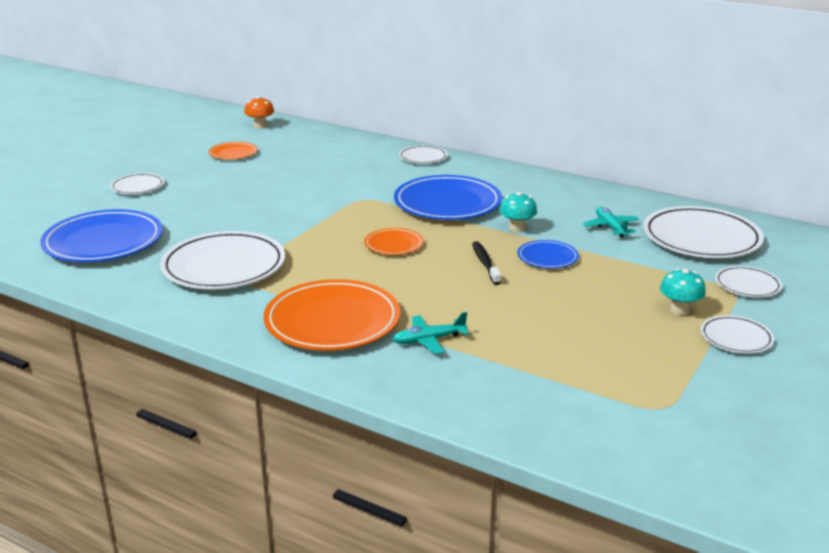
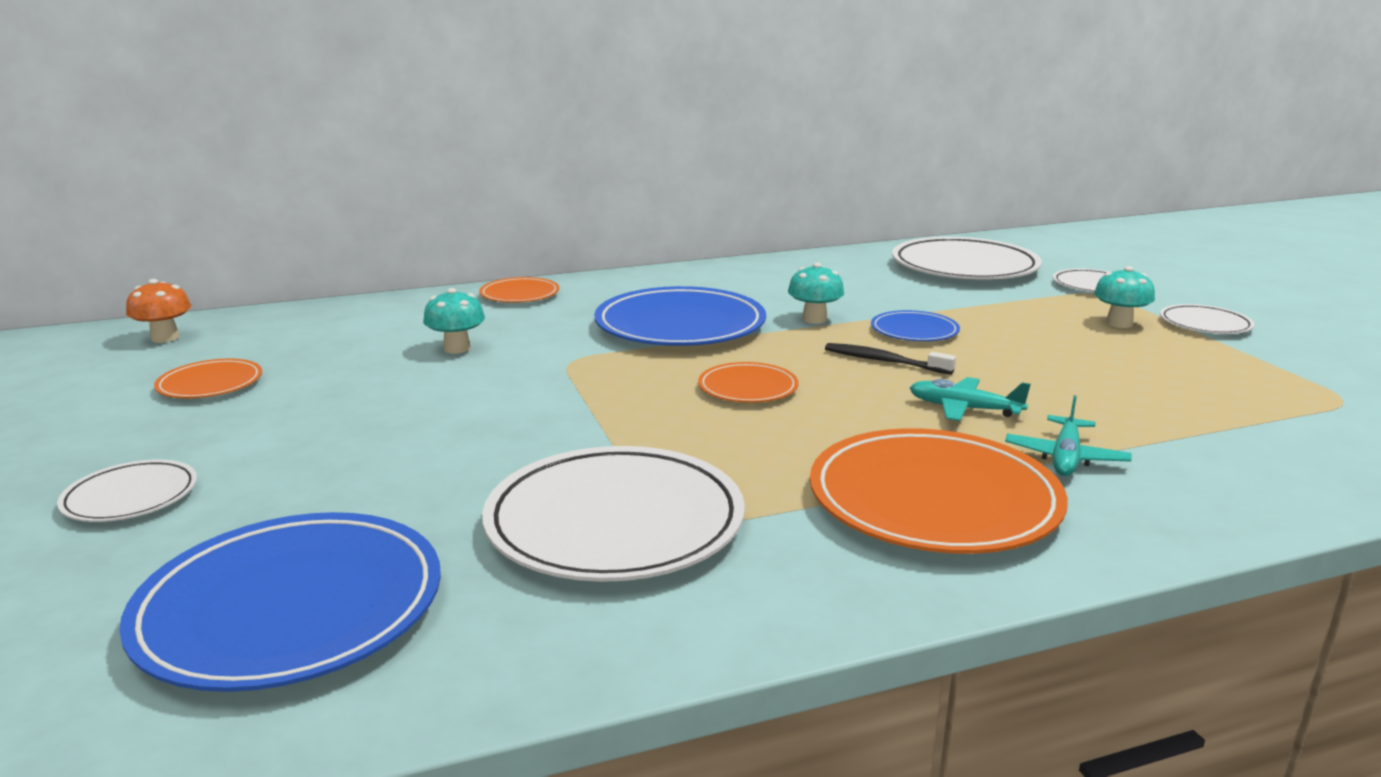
camera: 50 degrees left, 5 degrees down
(337, 174) = (457, 348): none -> turquoise mushroom
(423, 157) = (519, 294): white plate -> orange plate
(610, 227) = (882, 286): turquoise plane -> turquoise plane (964, 409)

